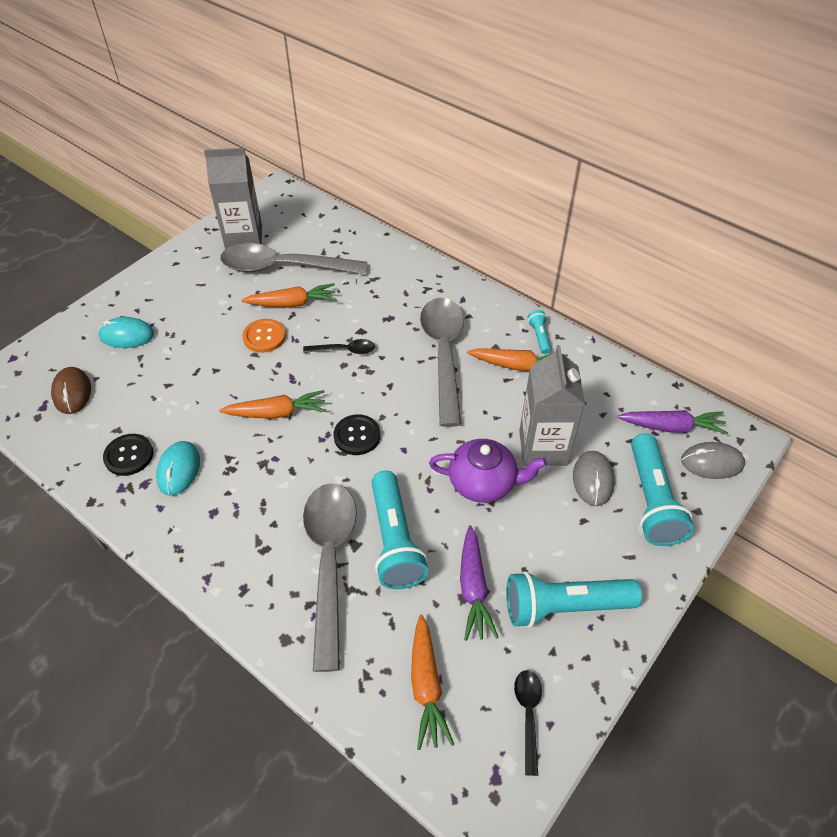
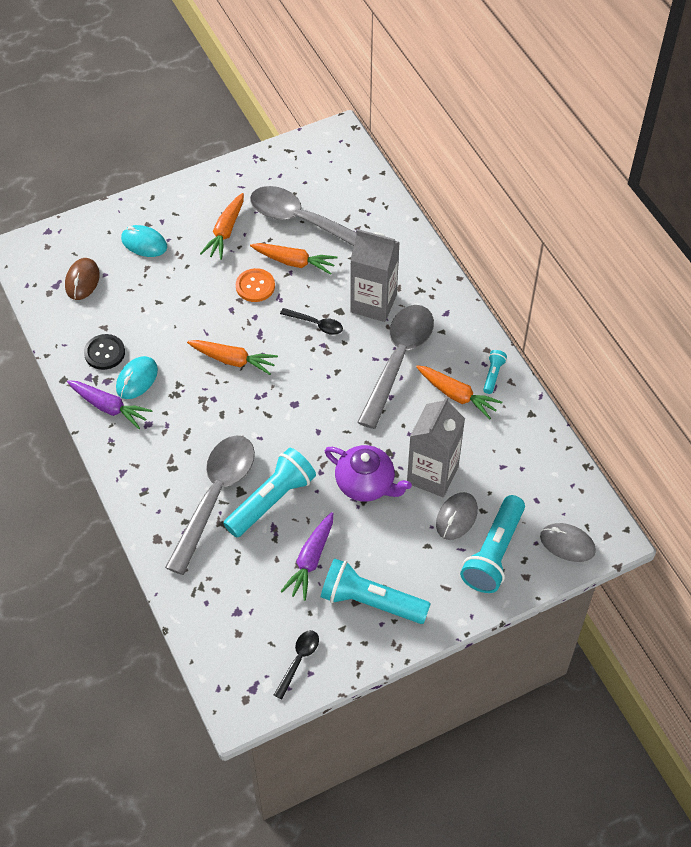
camera: 25 degrees right, 5 degrees up
(244, 238) = (283, 178): grey carton -> grey carton (373, 303)
(357, 436) = (287, 405): black button -> none
(394, 540) = (271, 500): turquoise flashlight -> turquoise flashlight turned 150 degrees counterclockwise
(426, 686) = (238, 612): orange carrot -> orange carrot (225, 232)
(672, 427) = (555, 501): purple carrot -> purple carrot (109, 407)

